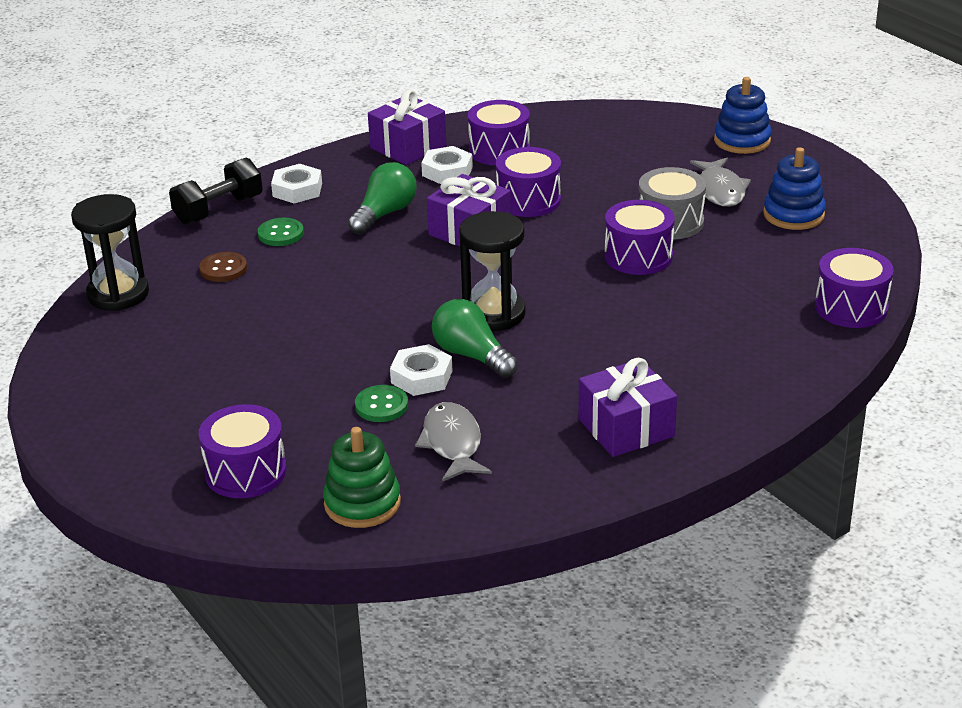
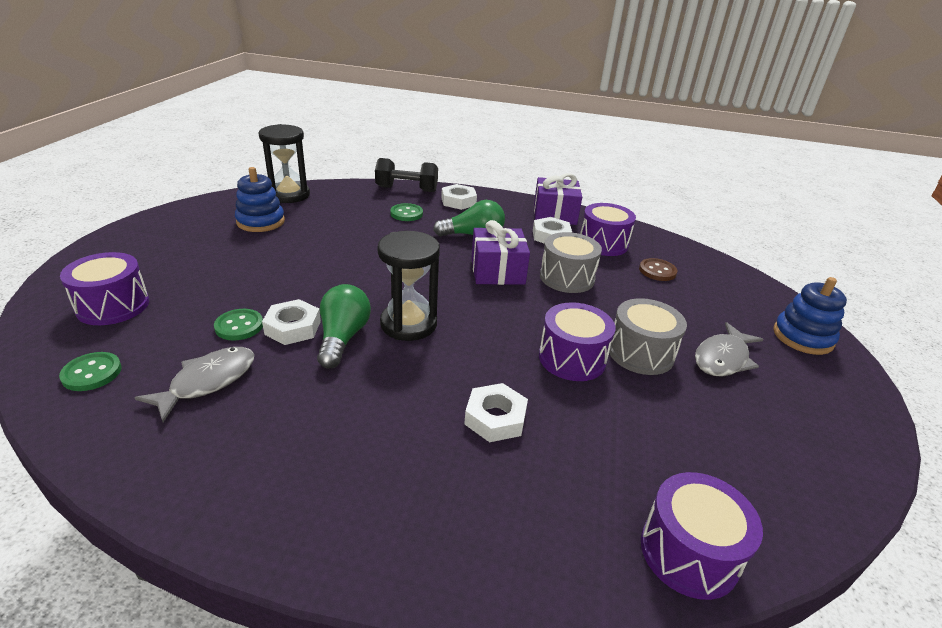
camera: 45 degrees right, 0 degrees up
(223, 269) = (348, 212): brown button -> brown button (657, 271)
(362, 503) = (92, 373): green stacking toy -> green button
(528, 200) = (567, 278): purple drum -> grey drum
(626, 427) = (306, 477): purple gift -> none
(661, 323) = (495, 418): none -> white nut
(793, 214) = (763, 420): blue stacking toy -> blue stacking toy (260, 222)

